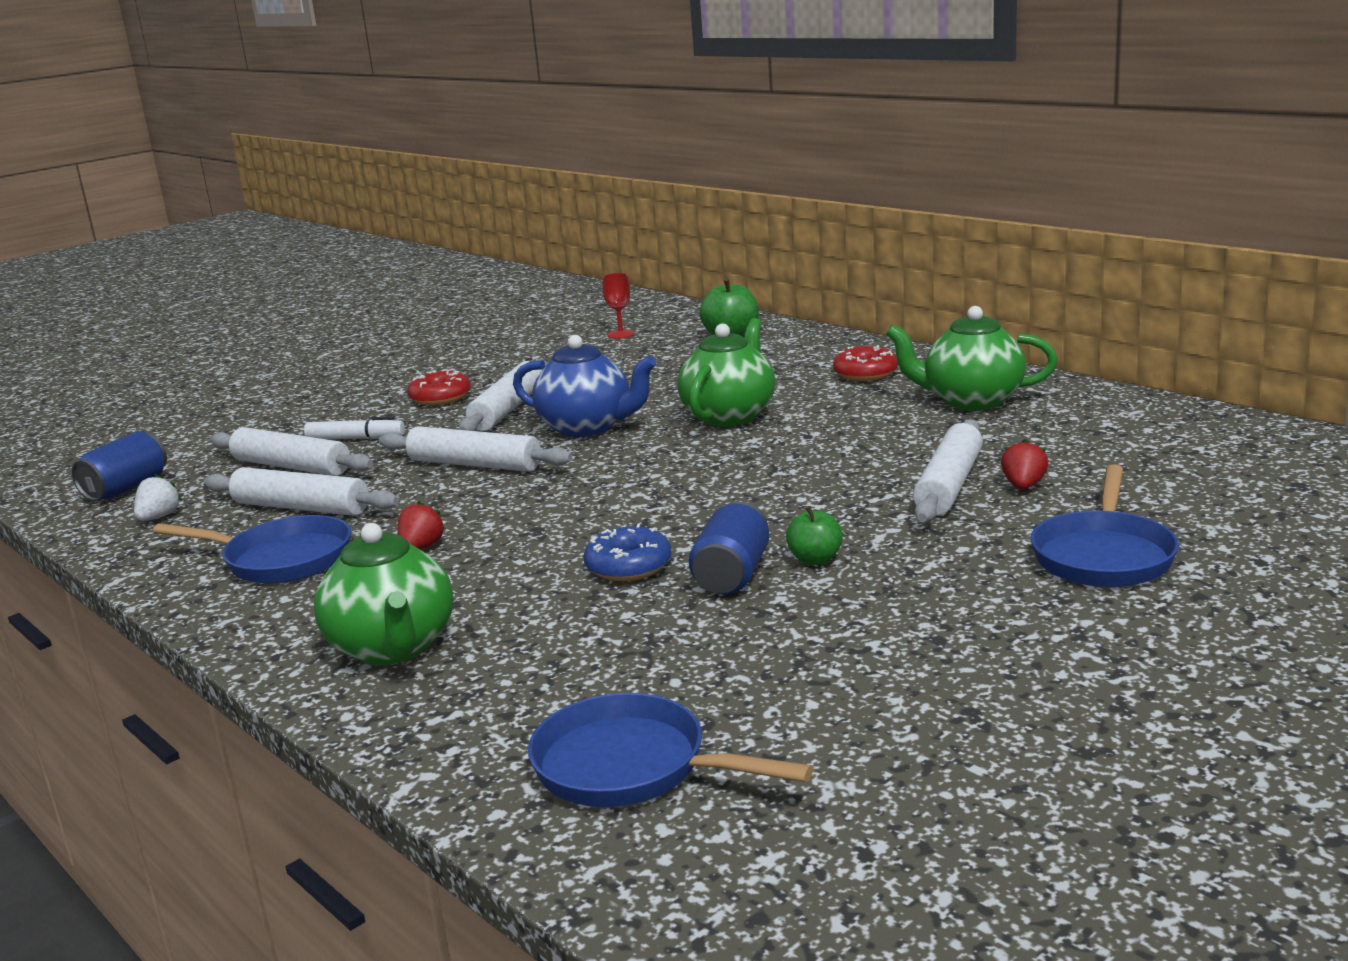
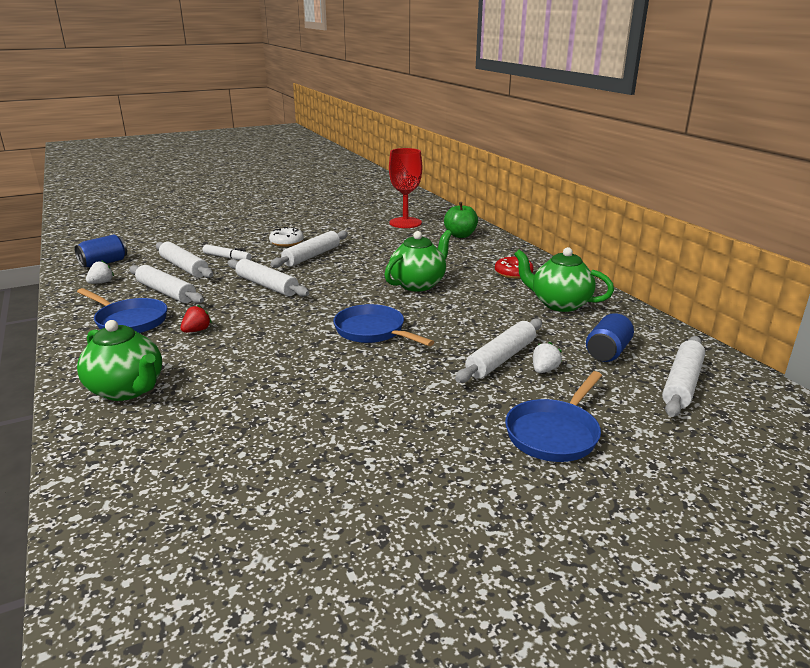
camera: 15 degrees right, 5 degrees up
(393, 648) = (127, 390): green teapot -> green teapot turned 45 degrees counterclockwise
(440, 397) = (286, 242): red donut -> white donut
(588, 427) = (340, 275): blue teapot -> none
(621, 334) = (405, 223): red goblet -> red goblet, size x2.12
(628, 566) = (284, 369): blue donut -> none
(631, 767) = (167, 508): blue pan -> blue pan (373, 331)
(732, 575) = (332, 389): blue can -> blue can (607, 351)
(815, 560) = (385, 391): green apple -> none
(1023, 486) = (544, 370): red strawberry -> white strawberry
(1223, 463) = (682, 384): none -> white rolling pin

